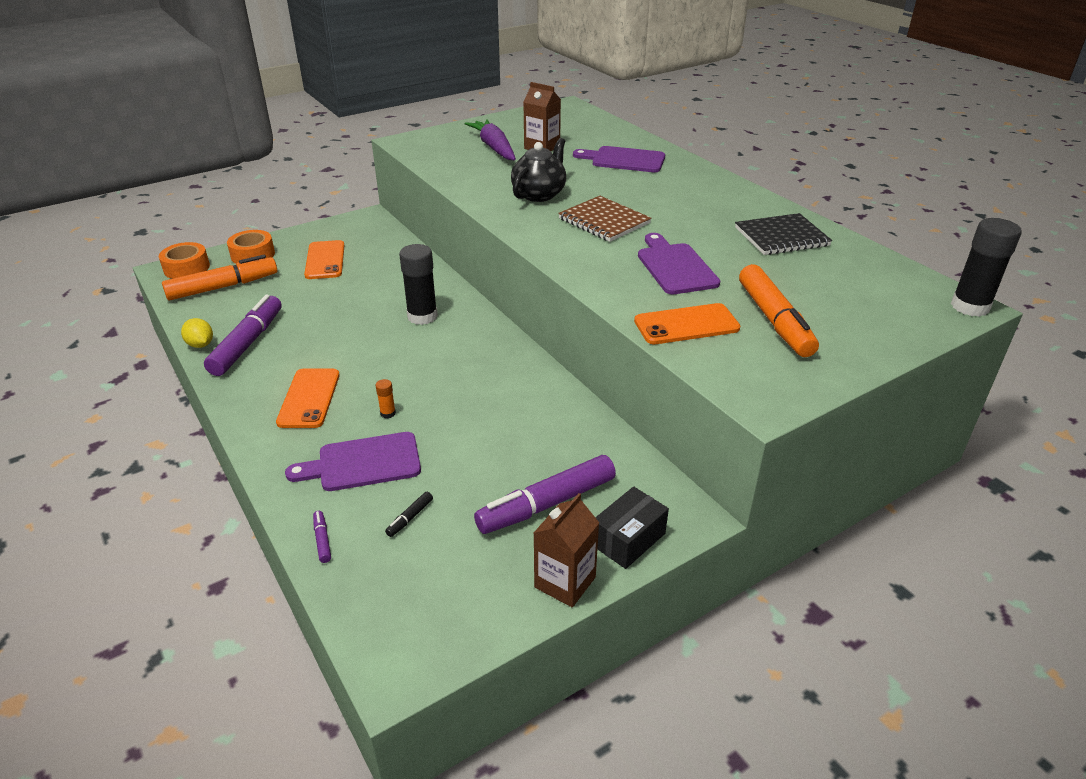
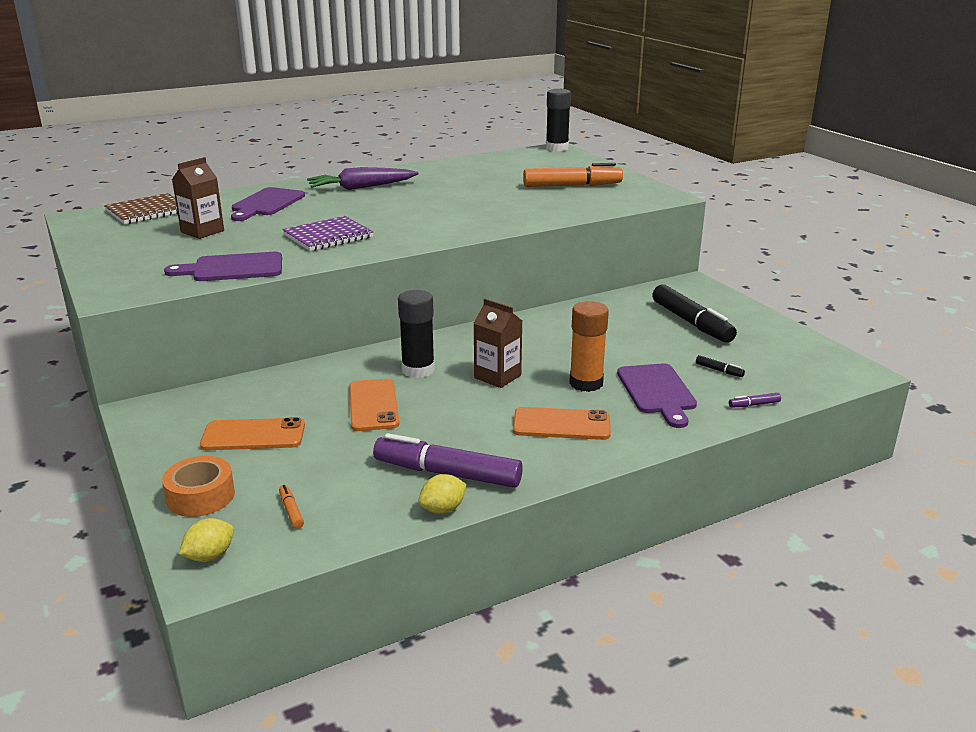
camera: 85 degrees left, 10 degrees down
(186, 268) = (210, 556): orange tape -> yellow lemon
(223, 287) = (291, 511): orange marker -> orange marker, size x0.40
(388, 413) = (586, 383): orange glue stick -> orange glue stick, size x2.29
(494, 148) = (182, 251): purple carrot -> purple carrot (361, 187)
(539, 194) = (328, 236): black teapot -> purple notebook
(546, 504) = (691, 323): purple marker -> black marker
(565, 582) = (763, 320): brown carton -> brown carton (497, 376)
(604, 221) = (401, 217): brown notebook -> brown notebook (147, 211)
(628, 539) = (718, 300): black box -> none
(675, 267) = (491, 202): purple cutting board -> purple cutting board (233, 268)
(686, 325) = (577, 205): orange phone -> orange phone (373, 405)
(781, 237) = (451, 173): black notebook -> none

